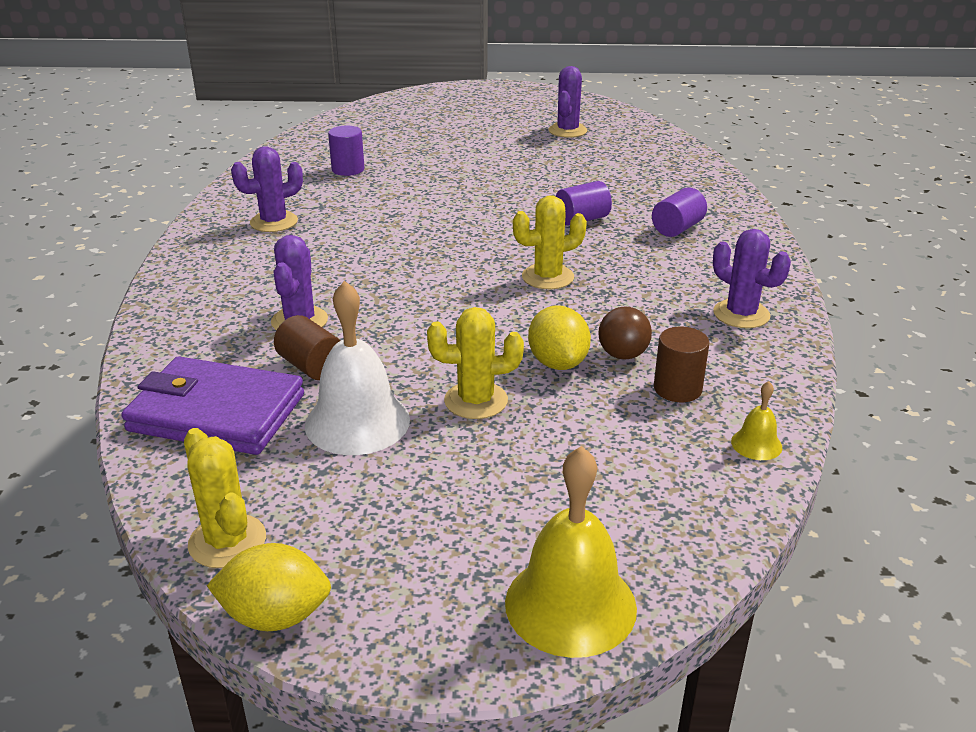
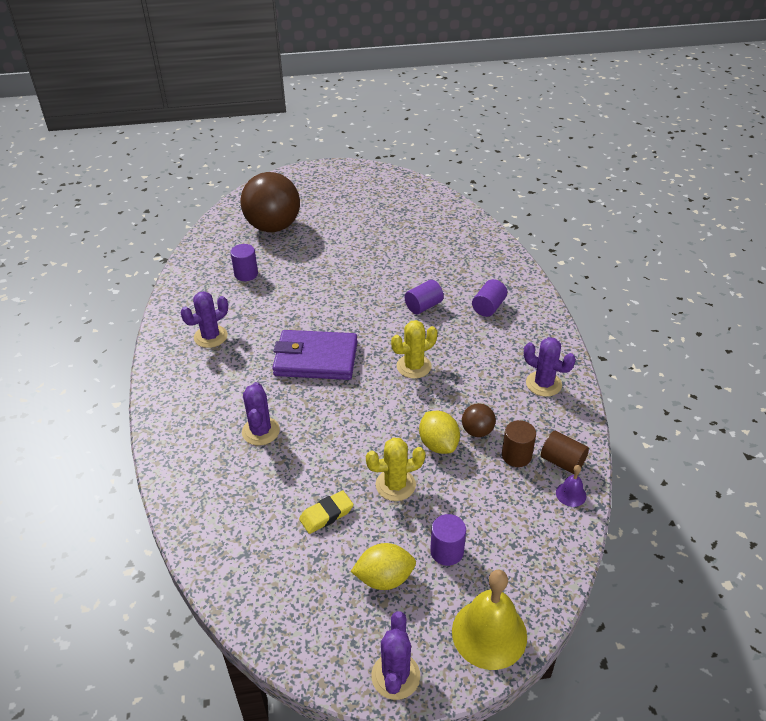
camera: 10 degrees left, 10 degrees up
(217, 413) = (234, 521): purple wallet -> purple wallet (316, 359)
(227, 541) = (277, 623): yellow cactus -> none
(275, 616) = (324, 672): yellow lemon -> yellow lemon (384, 578)
(311, 366) = (282, 471): brown cylinder -> brown cylinder (562, 462)
(357, 422) = (326, 515): white bell -> yellow eraser
(402, 131) = (273, 227): none -> brown ball
(531, 489) = (447, 551): none -> purple cylinder
(567, 131) = (392, 213): purple cactus -> purple cactus (395, 676)
(756, 444) = (571, 494): yellow bell -> purple bell

